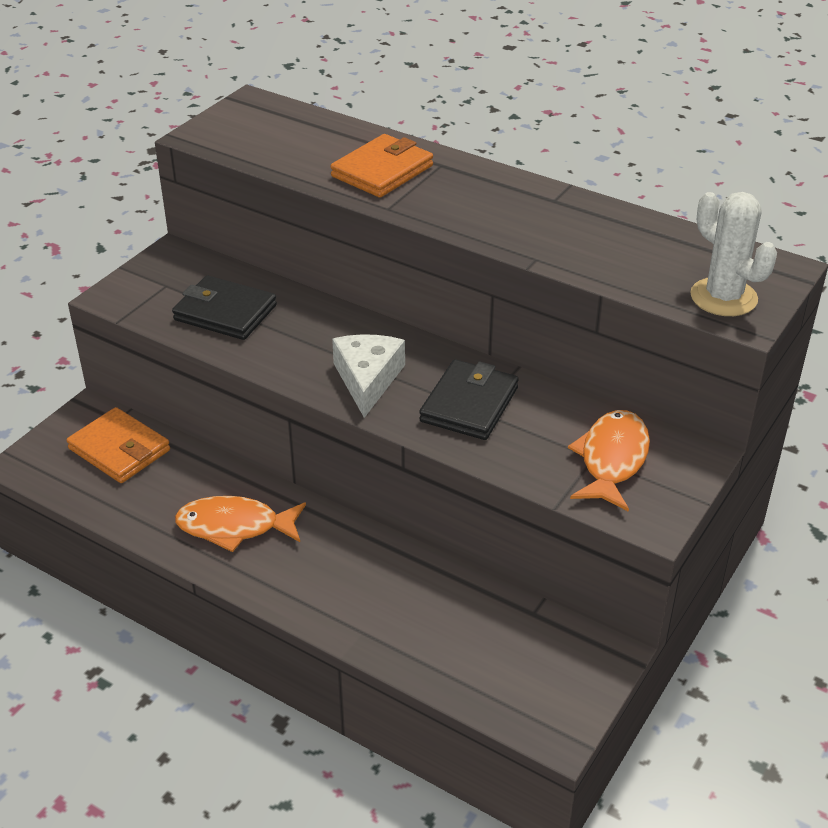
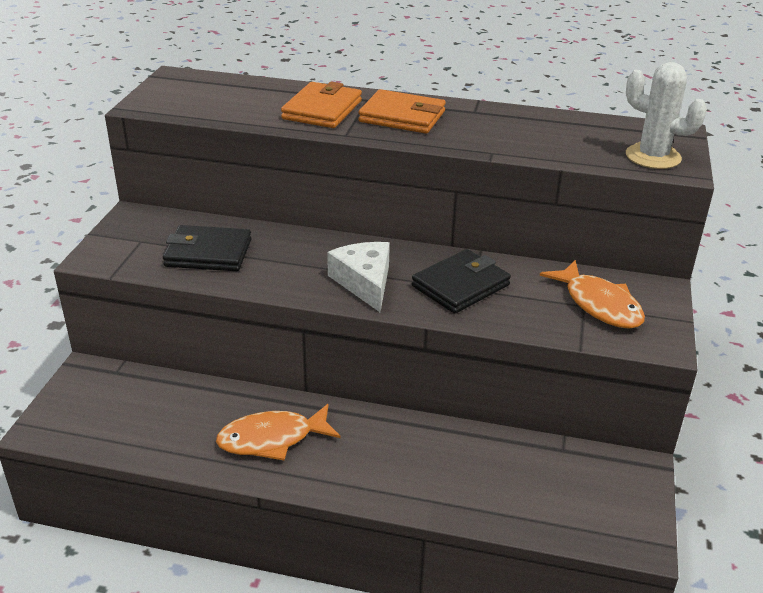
camera: 20 degrees left, 5 degrees down
(119, 449) = (131, 397): orange wallet -> orange wallet (402, 117)
(469, 404) = (460, 285): black wallet -> black wallet turned 45 degrees clockwise
(612, 460) = (599, 304): orange fish -> orange fish turned 150 degrees clockwise

